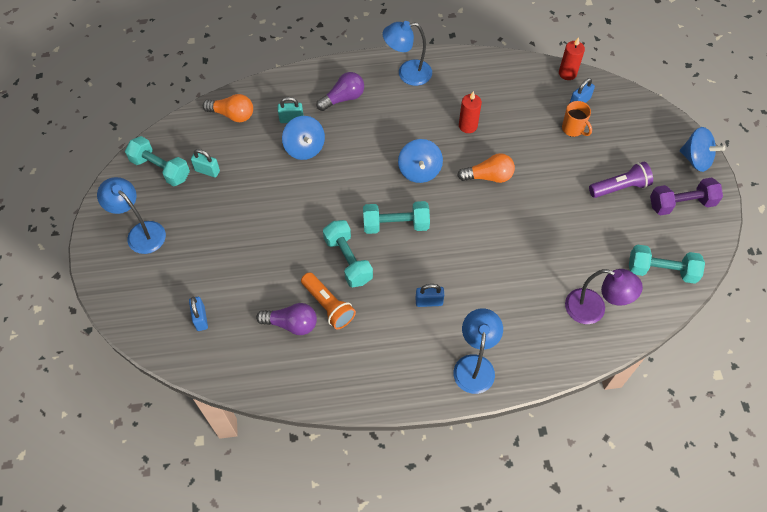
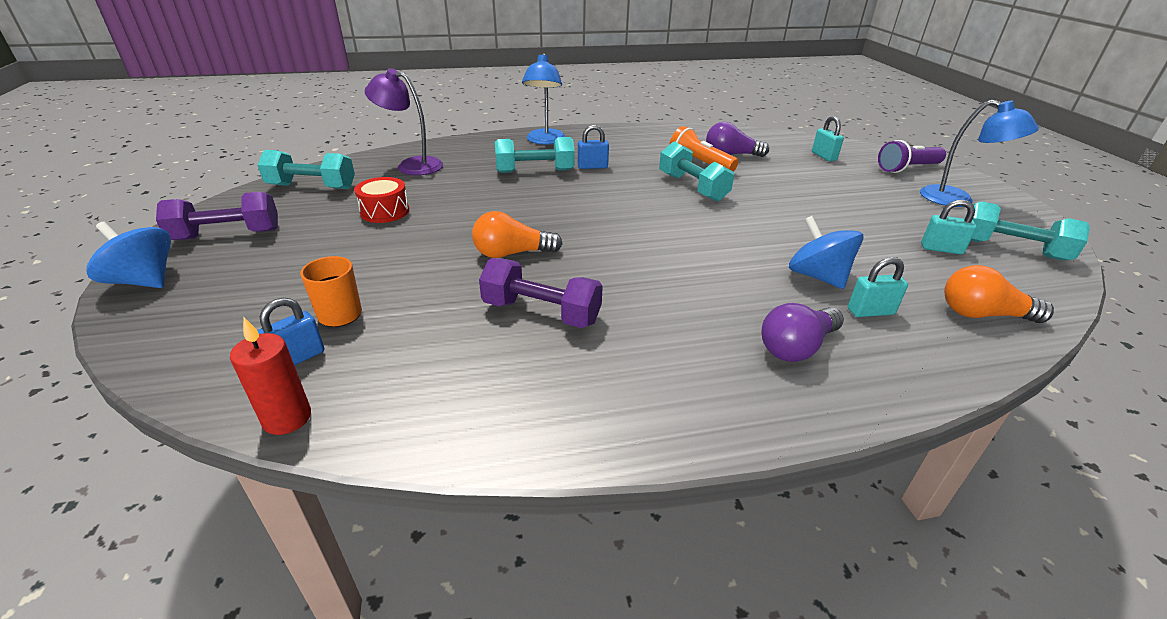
camera: 175 degrees right, 25 degrees down
(200, 318) = (824, 156): blue padlock -> turquoise padlock
(396, 225) = (643, 211): turquoise dumbbell -> turquoise dumbbell (535, 171)
(407, 73) = (679, 401): blue lamp -> none
(419, 171) = (621, 257): blue spinning top -> none
(468, 126) = (541, 312): red candle -> purple dumbbell
(588, 230) = (385, 211): none -> red drum
(620, 187) = (308, 248): purple flashlight -> purple flashlight (907, 168)

